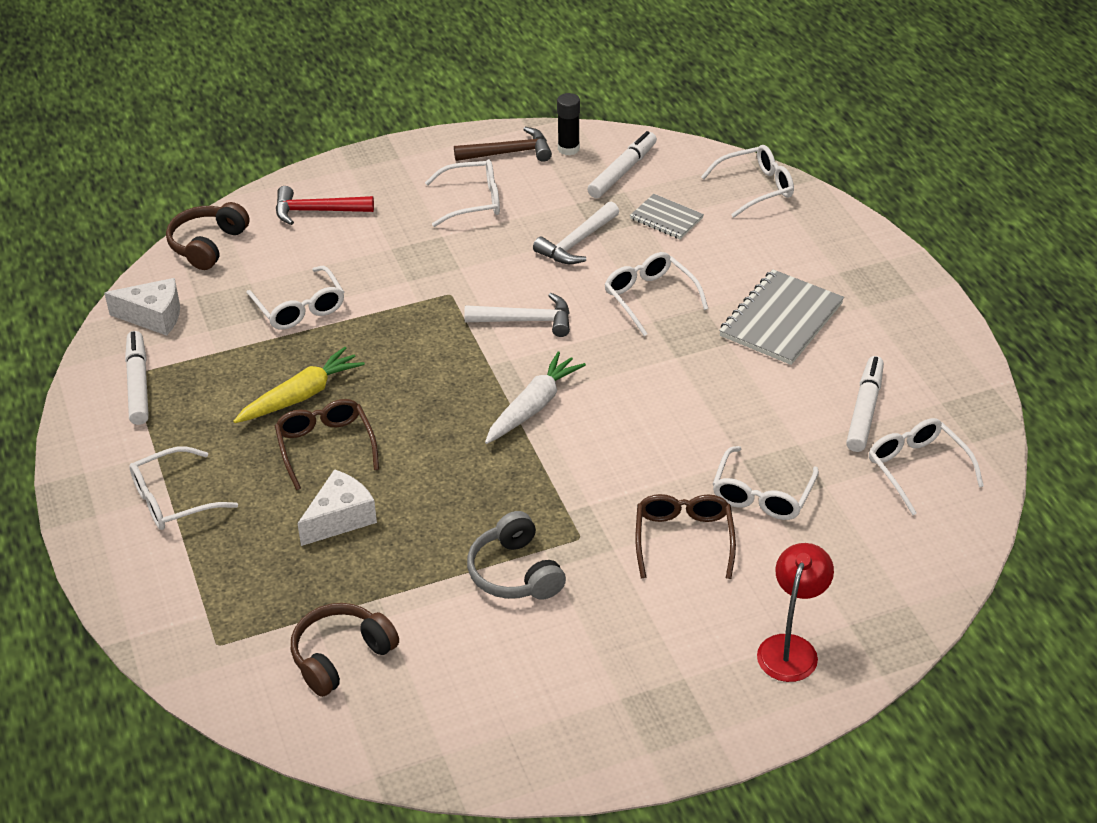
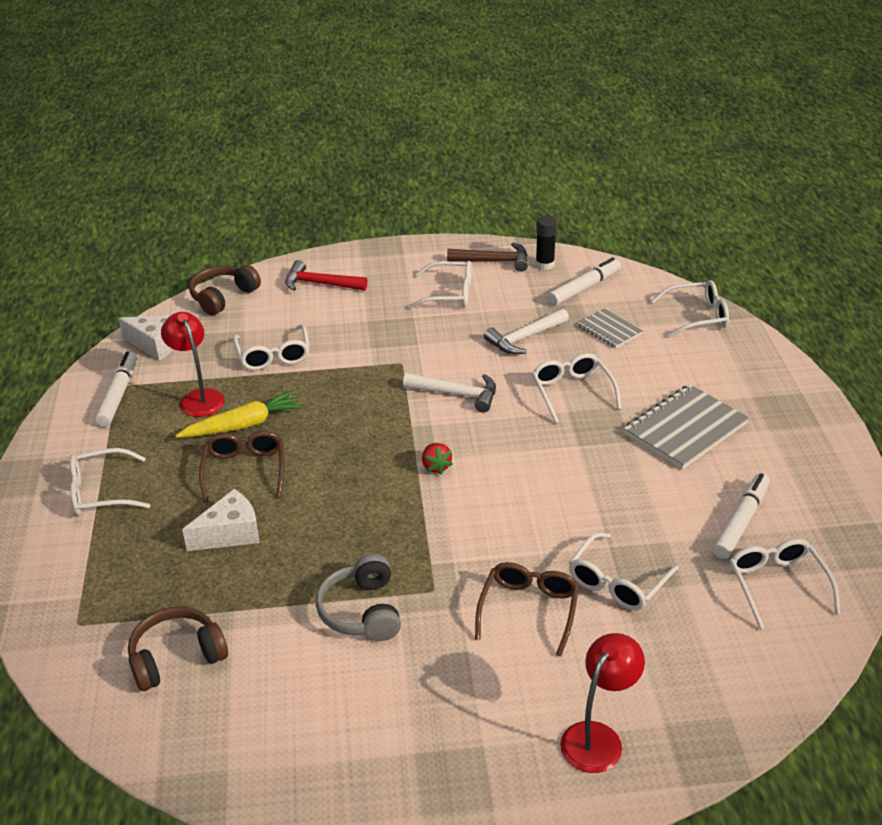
camera: 15 degrees right, 5 degrees down
(235, 372) = (198, 398): none -> red lamp
(533, 406) = (436, 466): white carrot -> red strawberry

